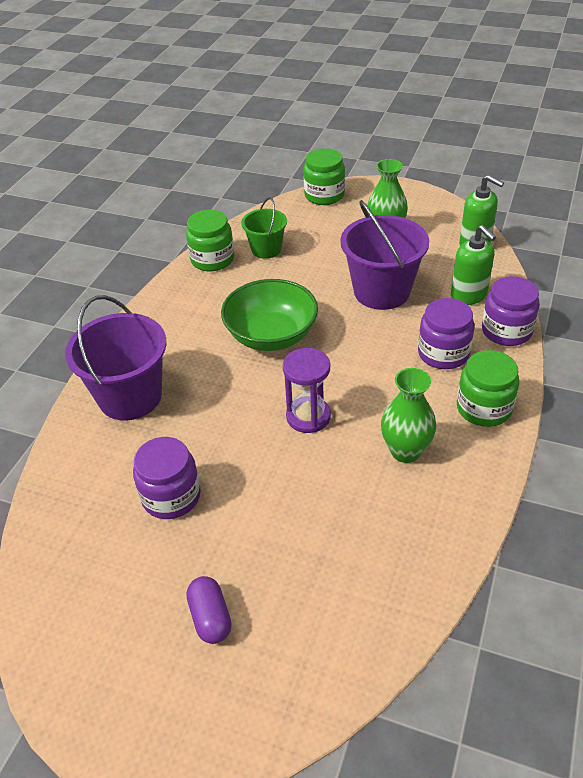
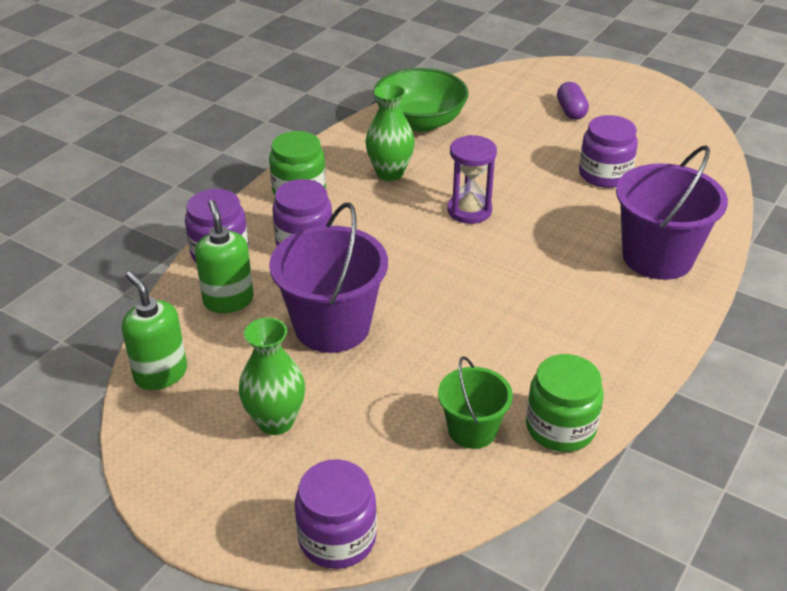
camera: 170 degrees left, 5 degrees down
(271, 335) = (490, 295): green bowl -> green bowl (420, 122)
(324, 195) = (337, 538): green jar -> purple jar

